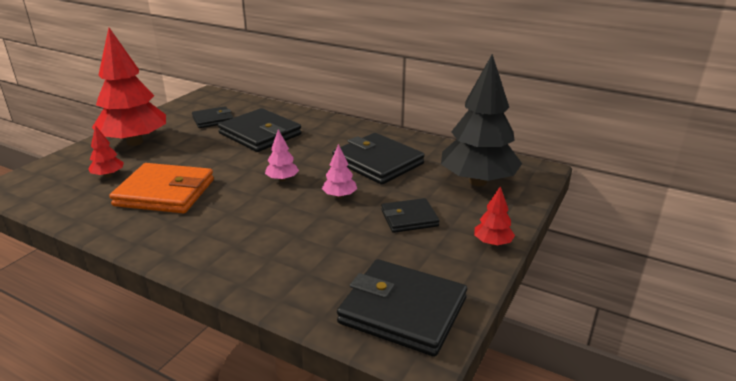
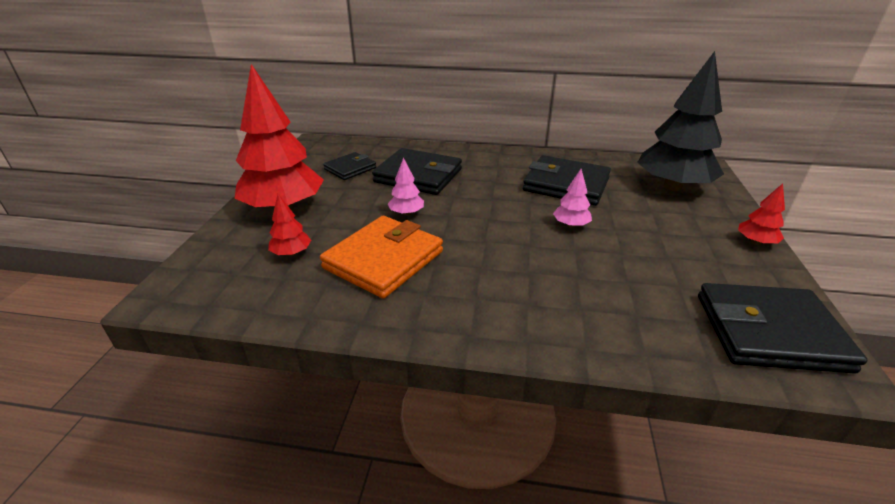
camera: 20 degrees left, 5 degrees up
(165, 192) = (383, 260): orange wallet -> orange wallet turned 45 degrees counterclockwise
(282, 179) = (495, 219): pink tree -> pink tree (406, 213)
(409, 218) = (659, 234): black wallet -> none

